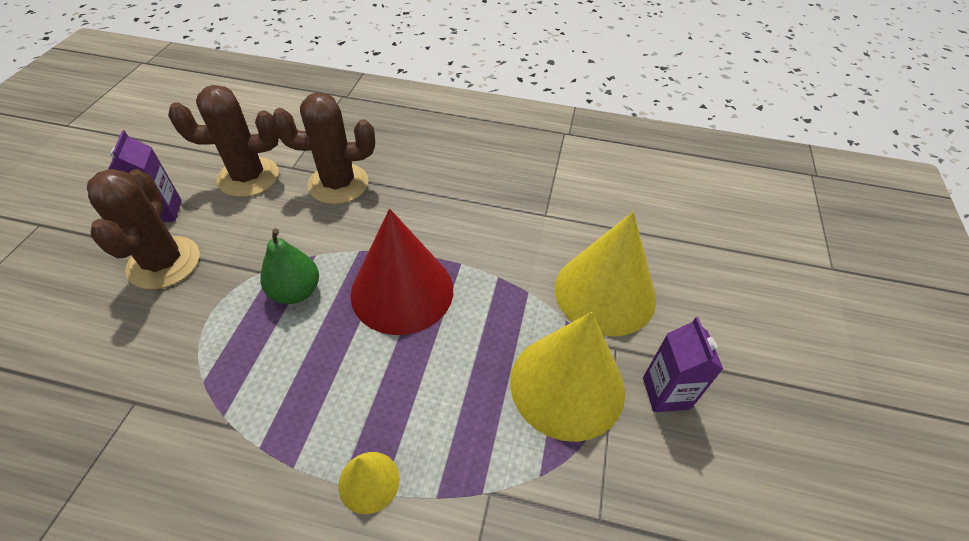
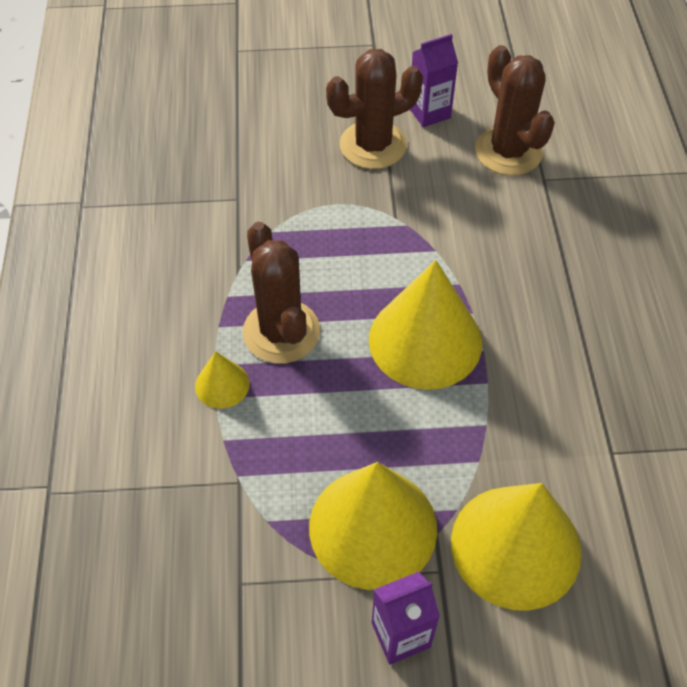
camera: 75 degrees right, 5 degrees up
(296, 292) = (385, 254): green pear -> none
(338, 184) = (542, 229): brown cactus -> brown cactus (281, 332)
(402, 291) = (425, 340): red cone -> yellow cone

